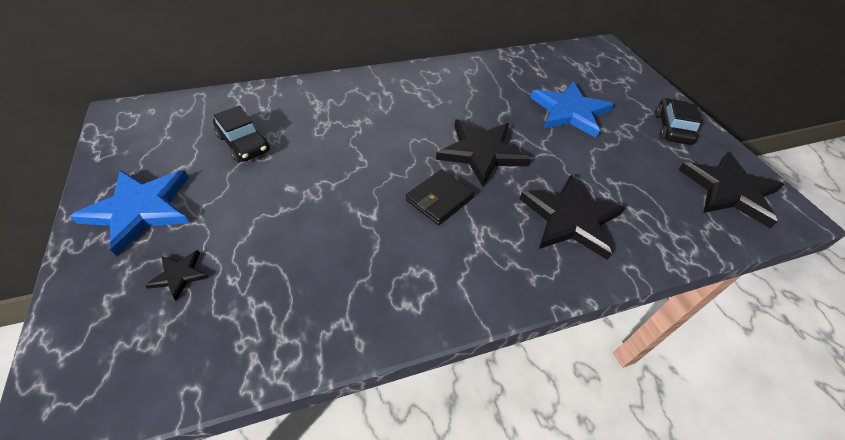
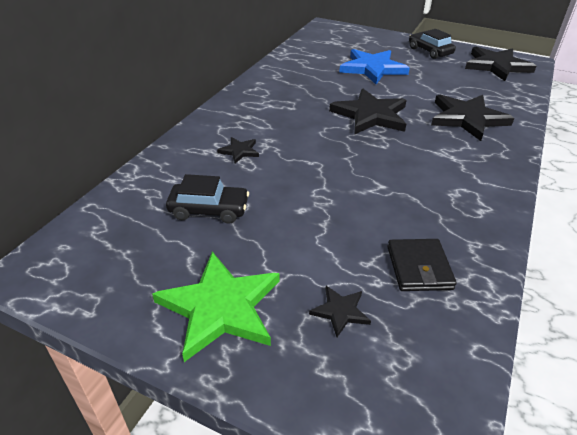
camera: 45 degrees left, 10 degrees down
(140, 209) = (220, 307): blue star -> green star
(333, 115) = (239, 151): none -> black star
(439, 199) = (397, 152): black wallet -> black wallet (419, 268)

